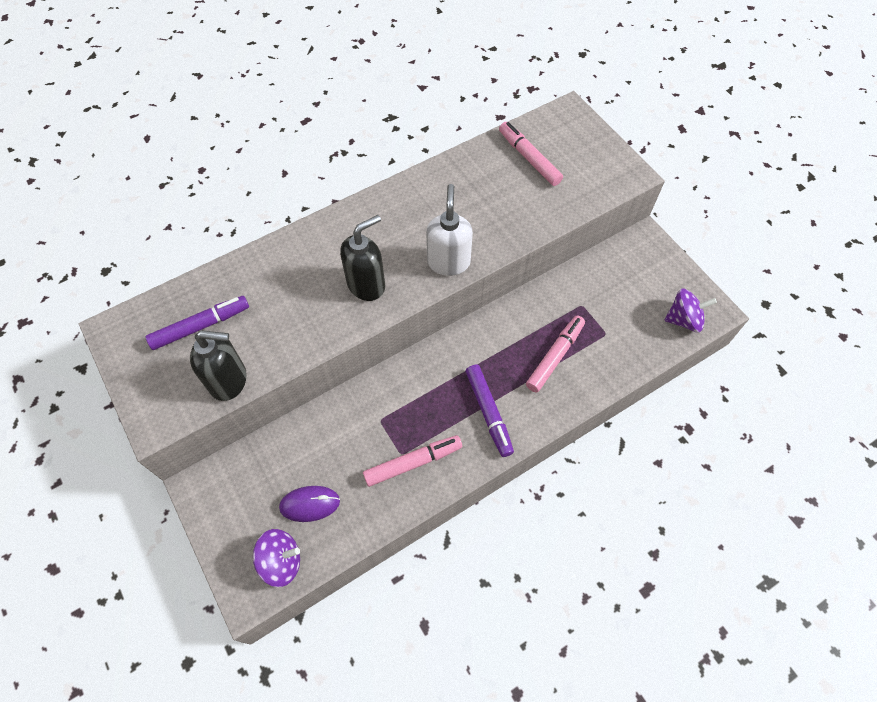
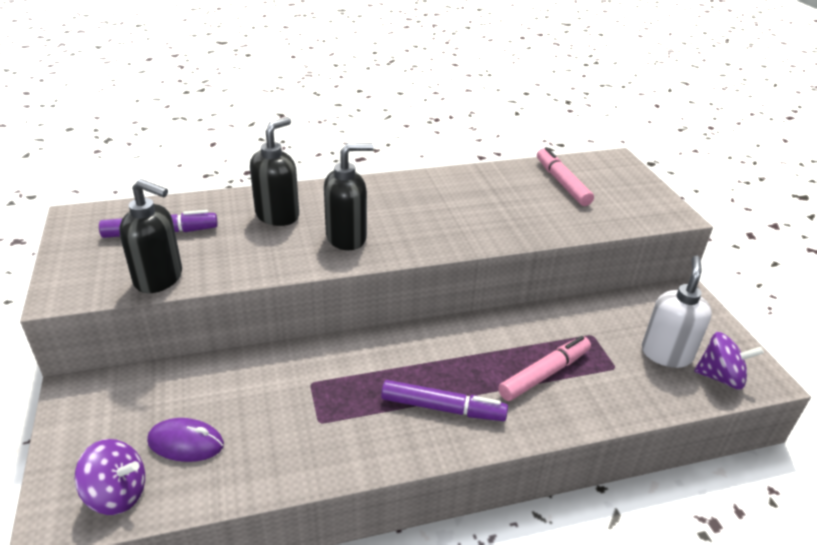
camera: 15 degrees right, 25 degrees down
(295, 274) = (278, 215): none -> black soap dispenser
(413, 463) = (329, 434): pink marker -> none
(448, 262) = (443, 239): white soap dispenser -> white soap dispenser (666, 353)
(488, 412) = (443, 408): purple marker -> purple marker turned 75 degrees counterclockwise

